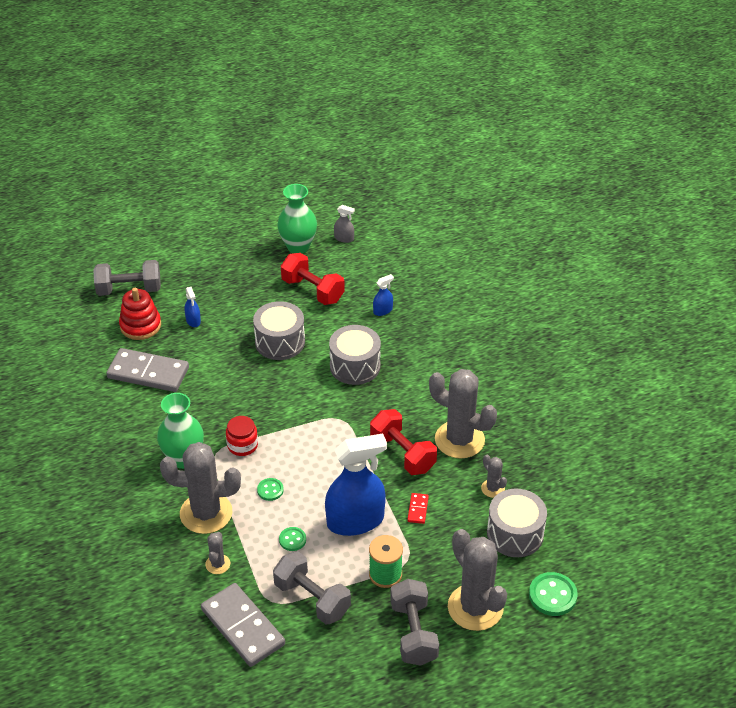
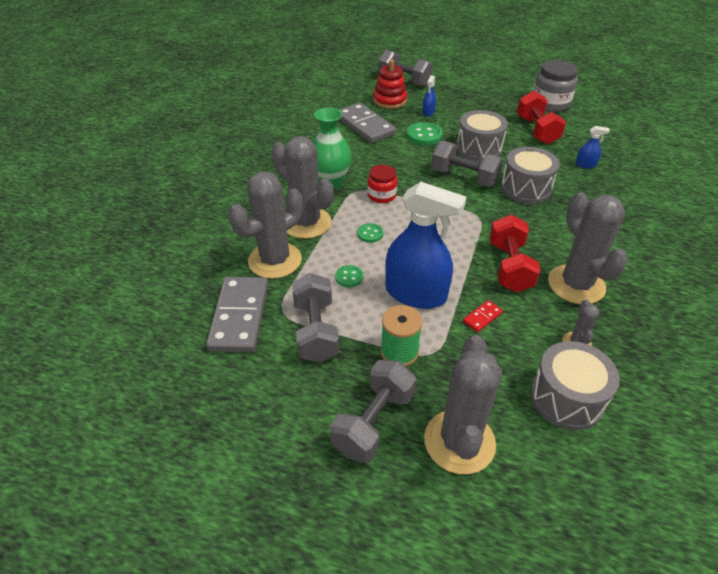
camera: 40 degrees right, 0 degrees up
(218, 564) = (275, 260): grey cactus -> grey cactus, size x2.18
(295, 383) = (464, 177): none -> grey dumbbell
(298, 247) = (550, 103): green vase -> grey jar
(344, 238) = (593, 112): grey spray bottle -> none
(552, 595) = (561, 490): green button -> green button (424, 135)

